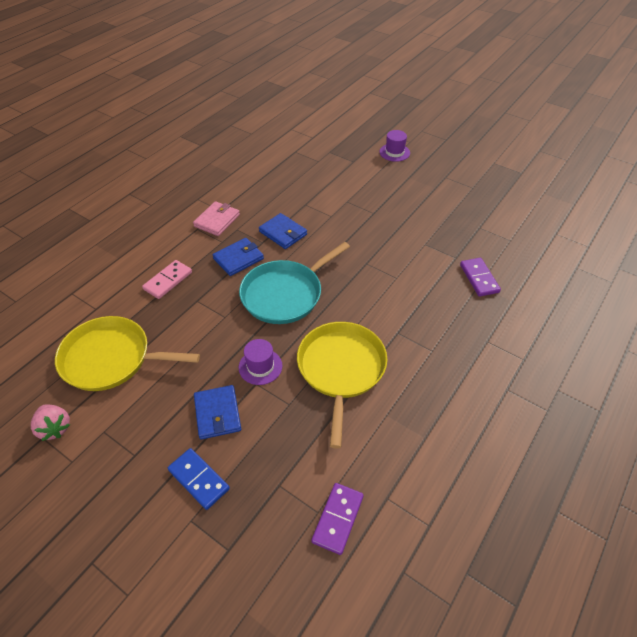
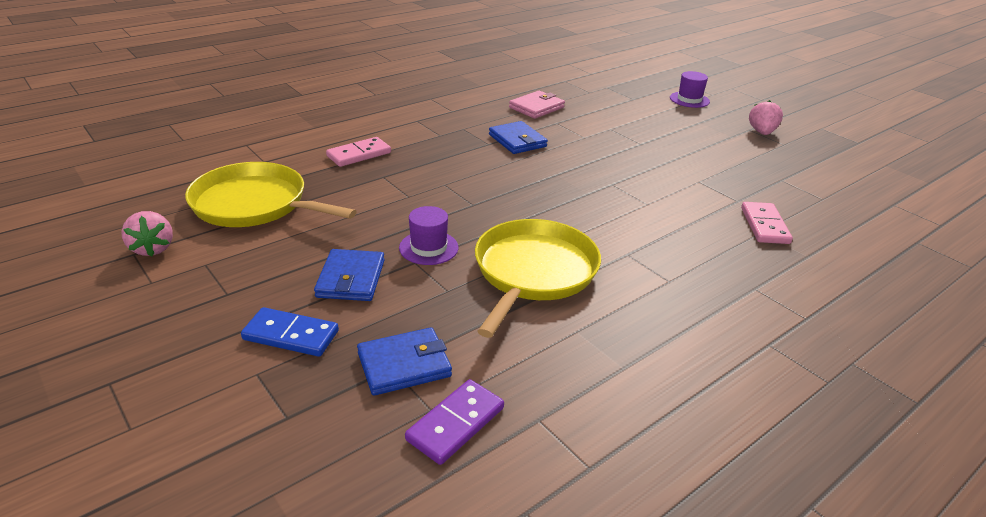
camera: 15 degrees right, 15 degrees down
(198, 479) = (291, 335): blue domino -> blue domino turned 45 degrees counterclockwise
(217, 220) = (443, 118): pink wallet -> pink wallet (536, 107)
(238, 259) = (452, 152): blue wallet -> blue wallet (404, 365)
(285, 294) = (493, 191): turquoise pan -> none
(454, 178) = (761, 132): none -> pink strawberry
(479, 278) = (764, 225): purple domino -> pink domino

